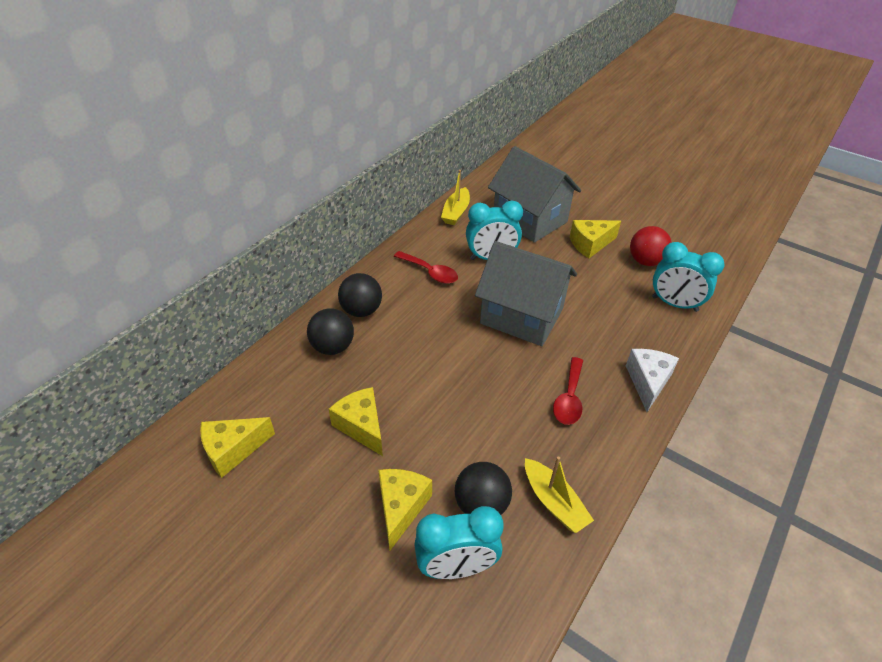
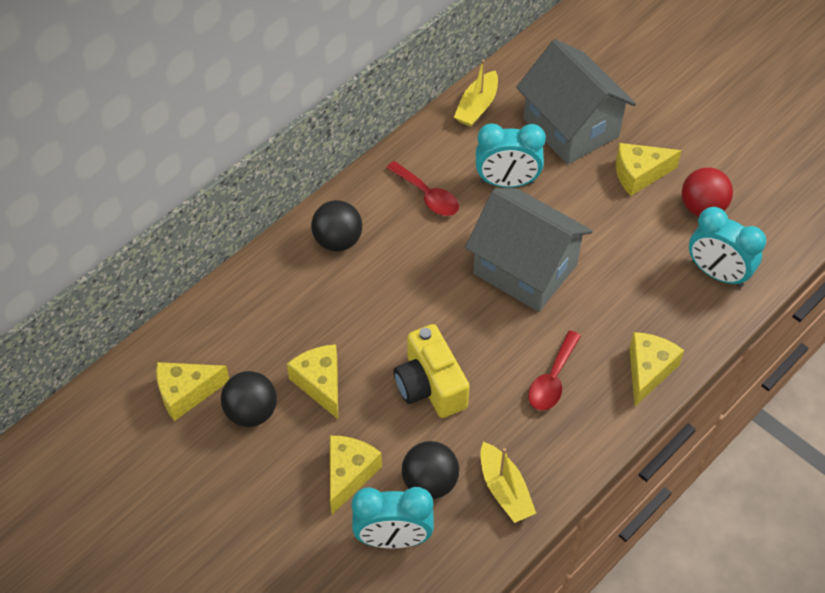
camera: 10 degrees right, 10 degrees up
(332, 347) = (300, 285): black ball -> black ball (251, 412)
(463, 416) = (430, 386): none -> yellow camera
(648, 382) = (648, 371): white cheese -> yellow cheese

